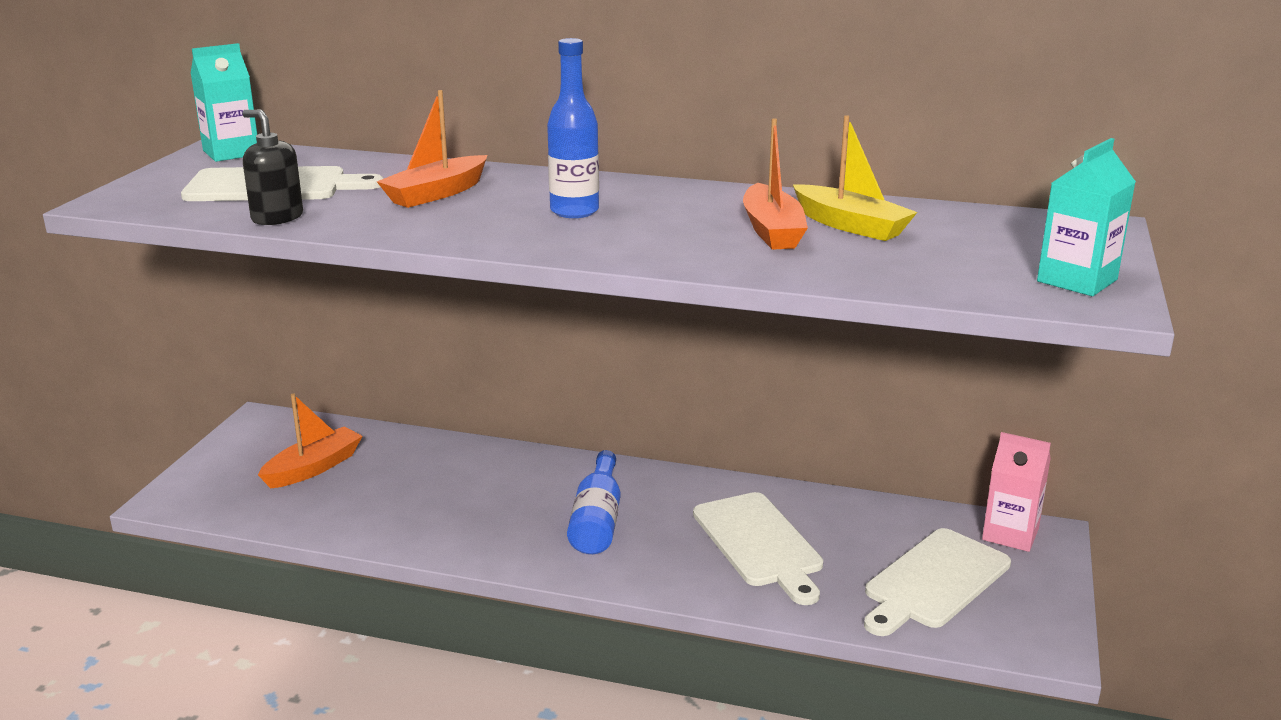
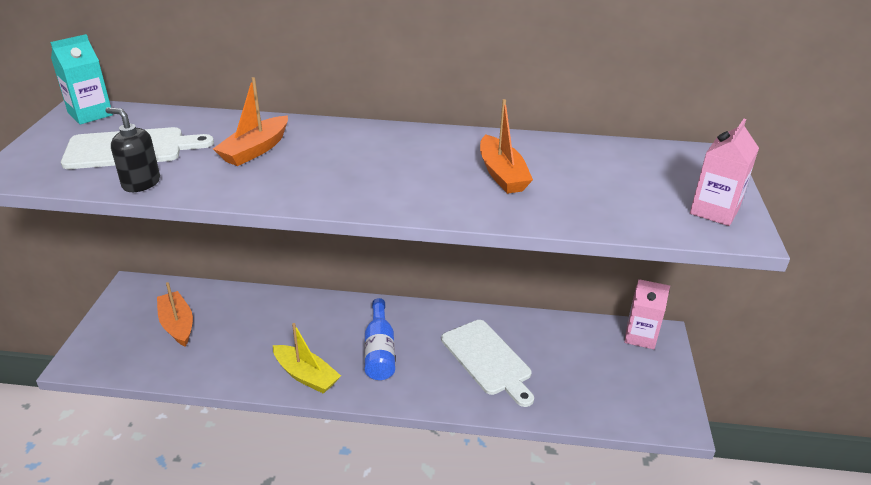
camera: 10 degrees left, 10 degrees up
(313, 468) = (177, 325): orange boat -> orange boat turned 60 degrees counterclockwise
(574, 211) = (360, 162): blue bottle -> none
(851, 225) = (553, 165): yellow boat -> yellow boat (306, 376)
(934, 581) = (601, 379): white cutting board -> none
(1077, 280) = (714, 211): turquoise carton -> pink carton

